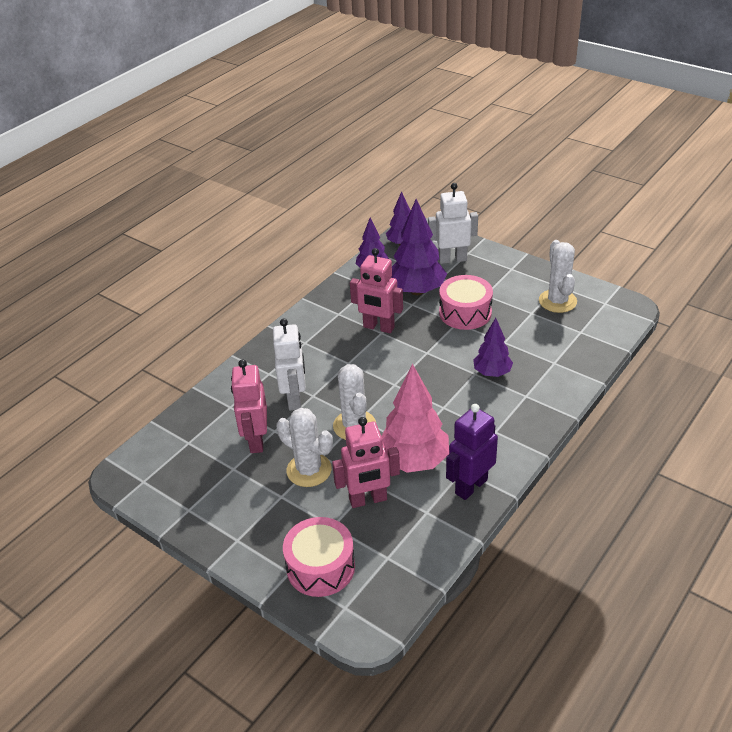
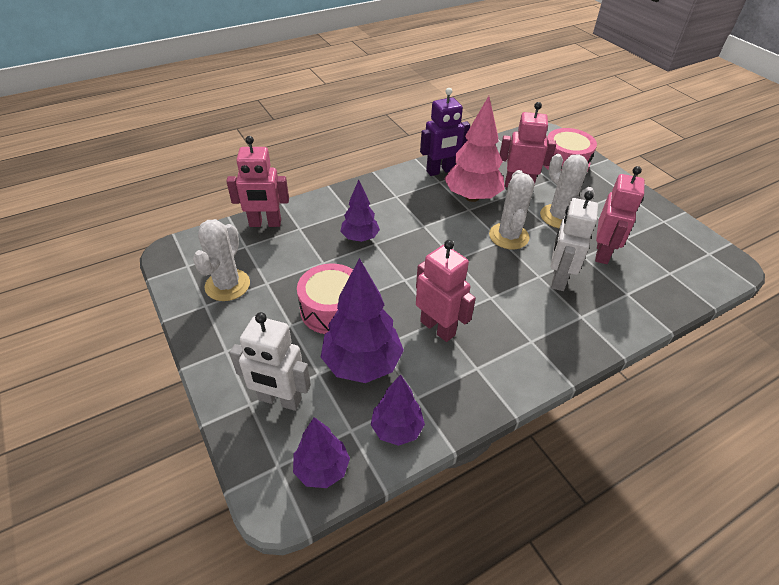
camera: 160 degrees left, 5 degrees up
(588, 355) = (265, 223): none -> pink robot

